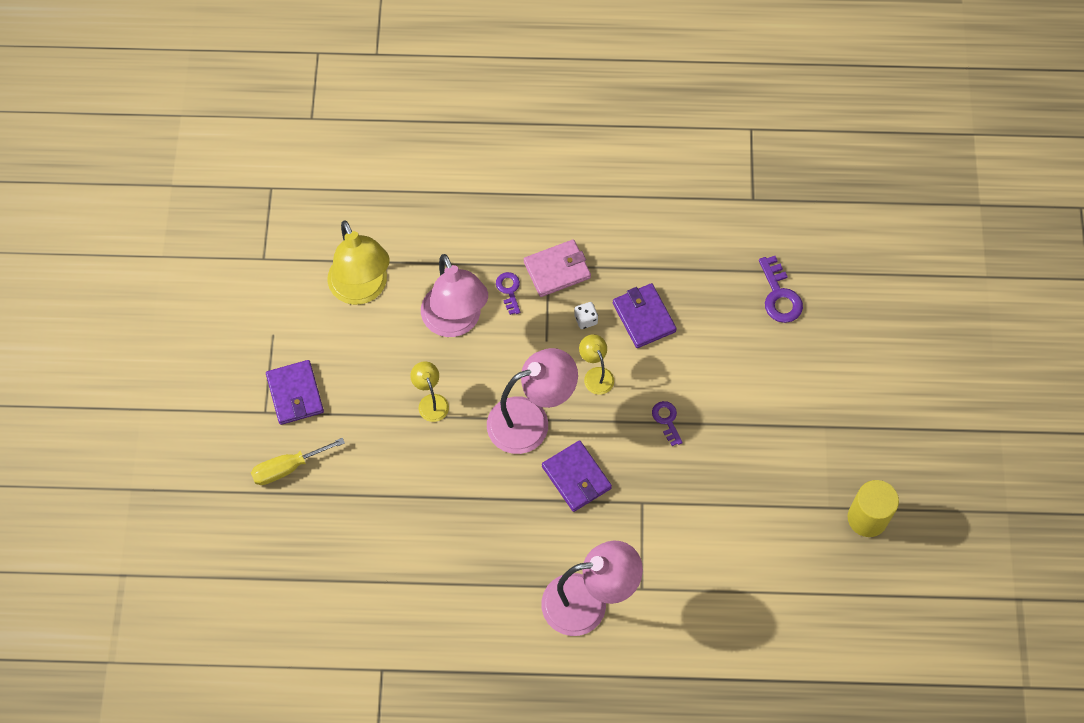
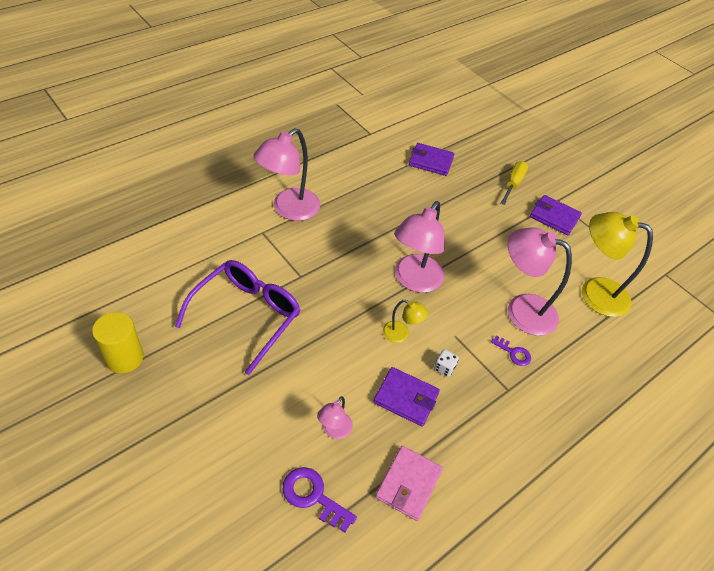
camera: 135 degrees right, 15 degrees down
(431, 402) = (482, 256): yellow lamp -> none
(557, 270) = (499, 390): pink wallet -> pink wallet (408, 484)
(576, 477) = (355, 266): purple wallet -> purple wallet (431, 161)
(667, 420) = (326, 335): purple key -> none
(726, 332) = (334, 431): none -> pink lamp
(727, 491) = (247, 315): none -> purple glasses

